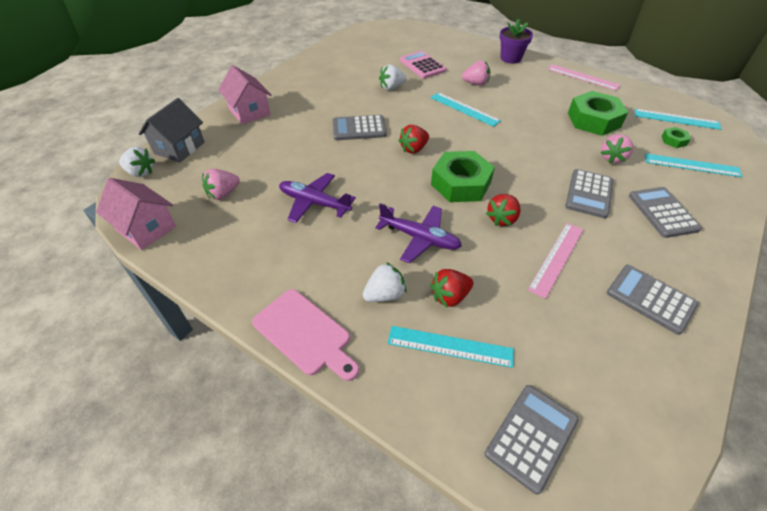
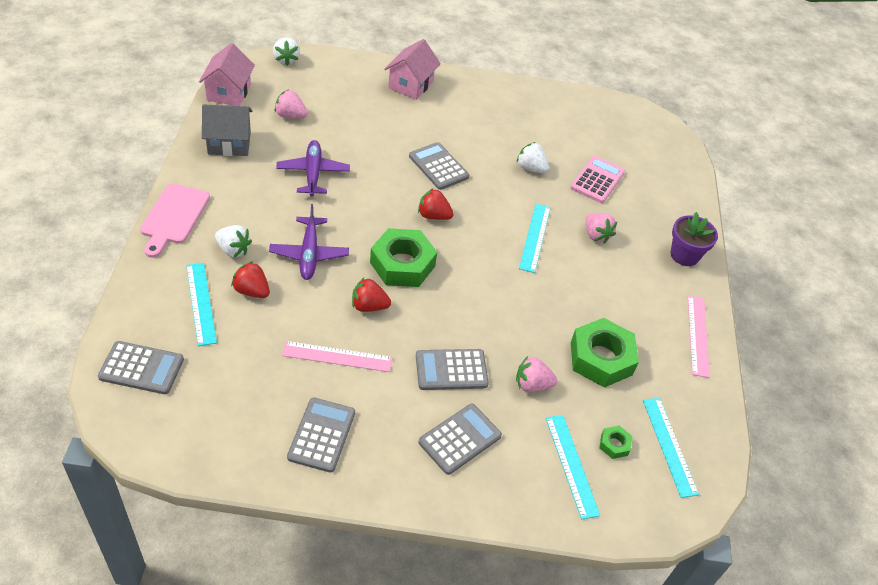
camera: 55 degrees right, 0 degrees up
(179, 148) = (330, 66): grey house -> grey house (229, 143)

